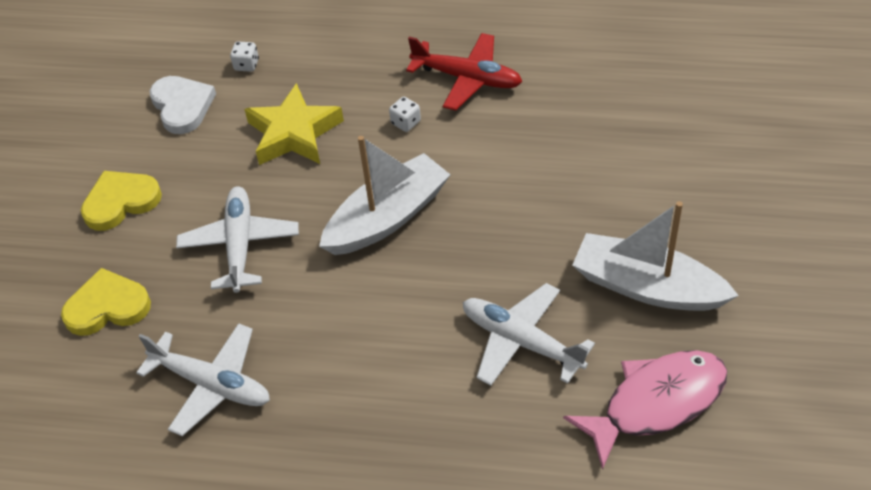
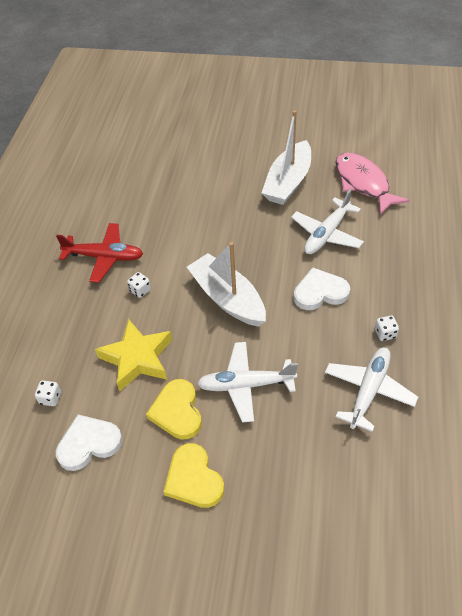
camera: 90 degrees left, 0 degrees up
(107, 306) = (303, 472): yellow heart -> yellow heart (177, 411)
(309, 412) = (385, 334): none -> white dice
(394, 329) = (320, 292): none -> white heart
(467, 79) = (104, 257): red plane -> red plane turned 75 degrees clockwise

